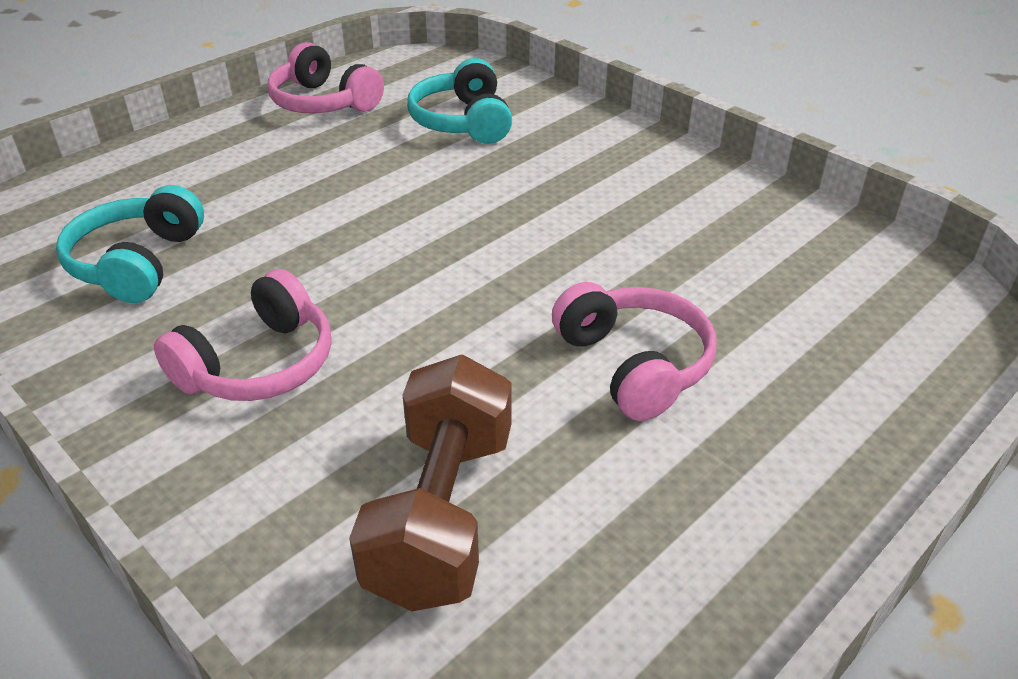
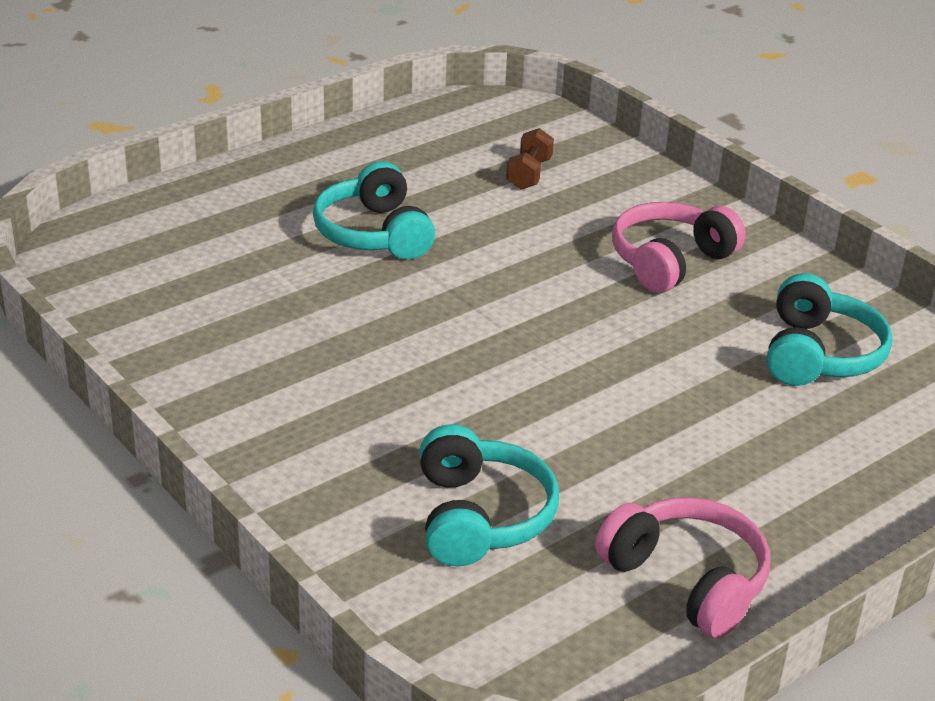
camera: 175 degrees left, 5 degrees down
(442, 514) = (529, 174): brown dumbbell -> brown dumbbell, size x0.48
(634, 365) = (374, 233): pink headphones -> turquoise headphones

